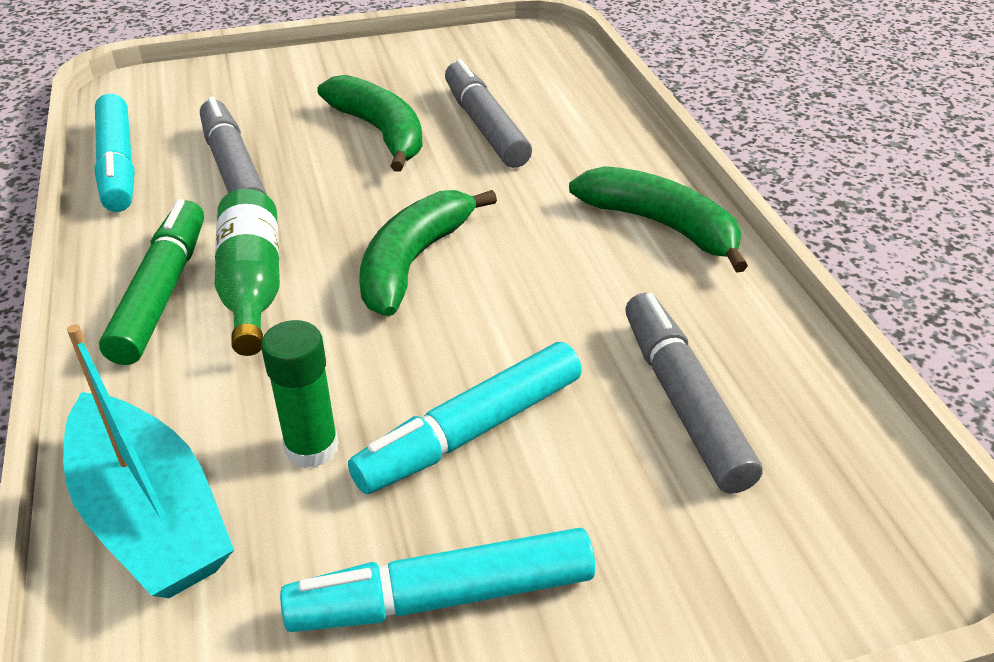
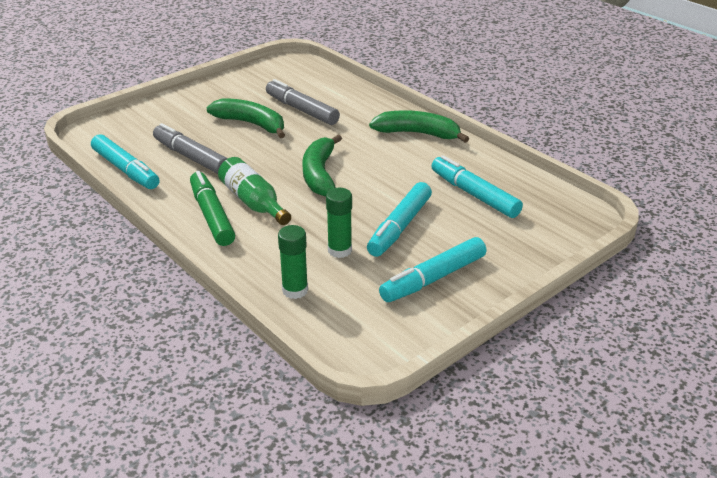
camera: 25 degrees left, 5 degrees down
(150, 516) = (295, 290): turquoise boat -> green glue stick
(683, 402) = (474, 195): grey marker -> turquoise marker

